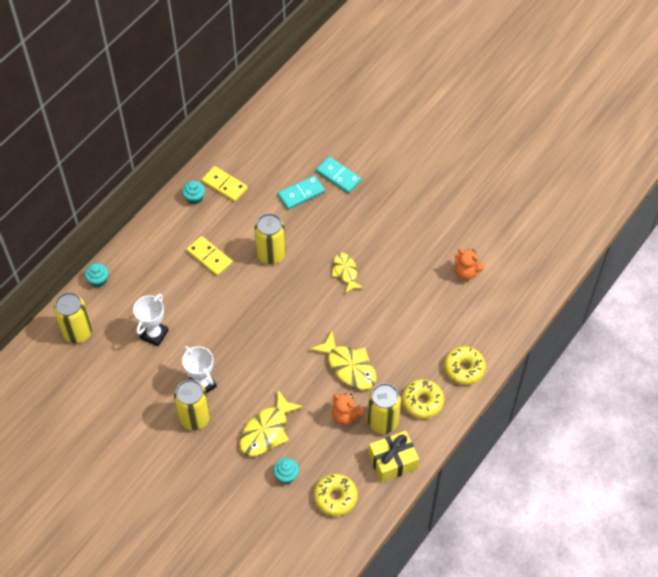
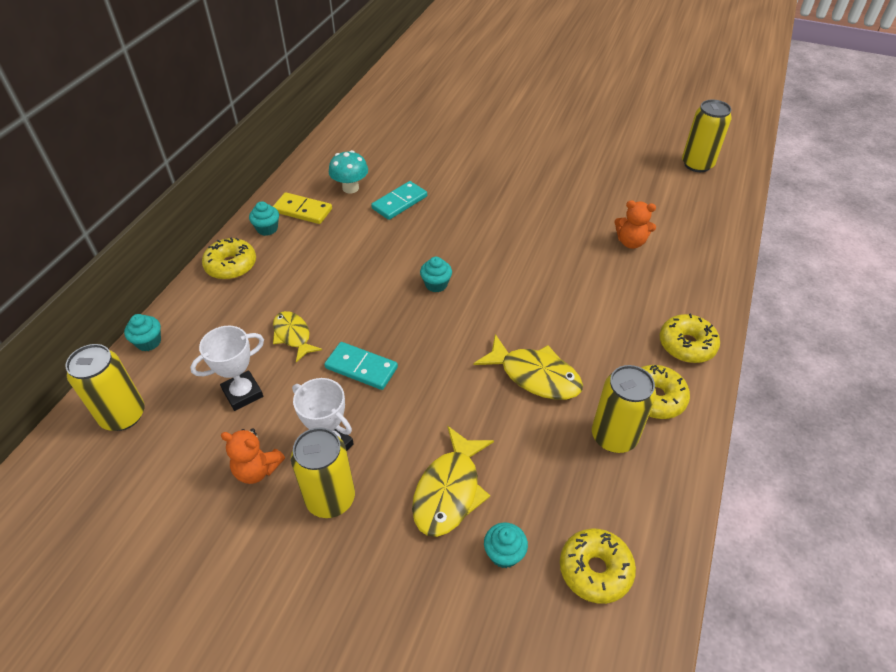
camera: 15 degrees left, 10 degrees down
(154, 334) = (243, 393): white trophy -> white trophy turned 45 degrees clockwise
(162, 227) = (231, 265): none -> yellow donut
(209, 257) = (301, 286): yellow domino -> none
(267, 170) = (350, 188): none -> turquoise mushroom
(271, 254) = (383, 268): yellow can -> yellow can (697, 164)
(305, 277) = (436, 284): none -> turquoise cupcake
(338, 176) = (438, 179): turquoise domino -> turquoise domino (361, 367)
(345, 272) = (484, 269): yellow fish -> yellow fish (293, 335)
(345, 415) = (557, 441): orange teddy bear -> orange teddy bear (257, 469)
(393, 461) = (655, 490): yellow gift -> none

